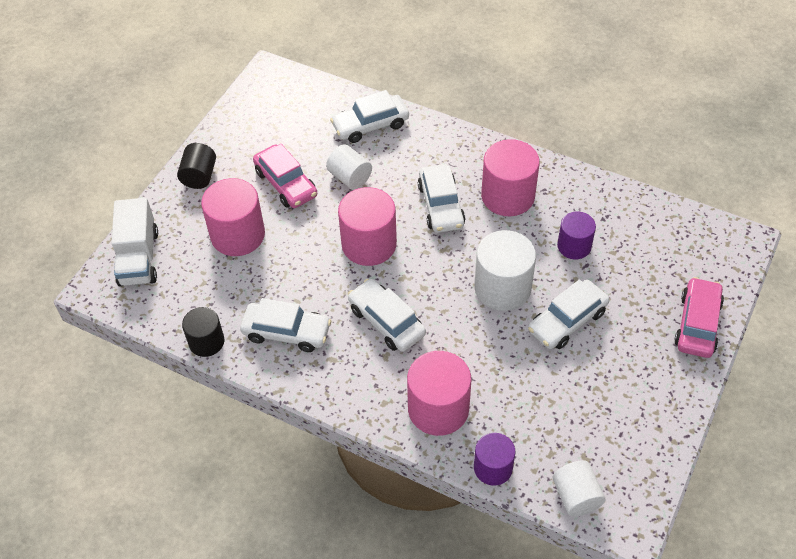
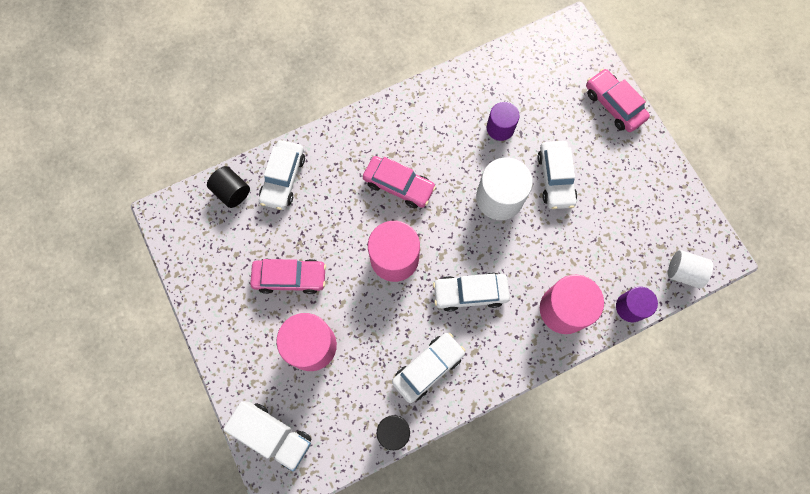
camera: 55 degrees left, 20 degrees up
(199, 176) = (228, 337): black cylinder -> black cylinder (232, 192)
(350, 177) = (322, 228): white cylinder -> none
(441, 205) = (398, 185): white car -> pink car
(507, 196) = (426, 136): pink cylinder -> none

